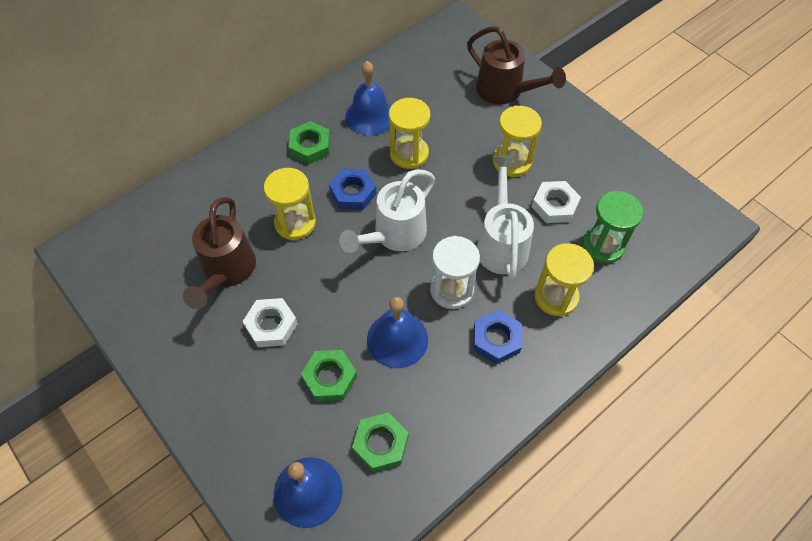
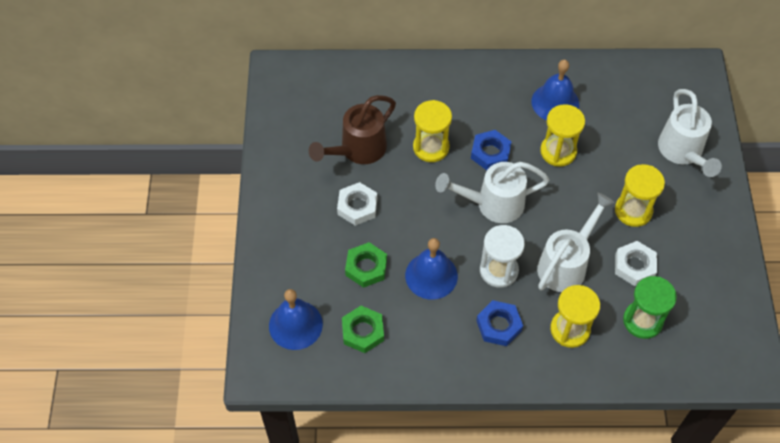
camera: 40 degrees right, 0 degrees up
(310, 146) = (489, 97): green nut -> none
(504, 91) = (682, 152): brown watering can -> white watering can

